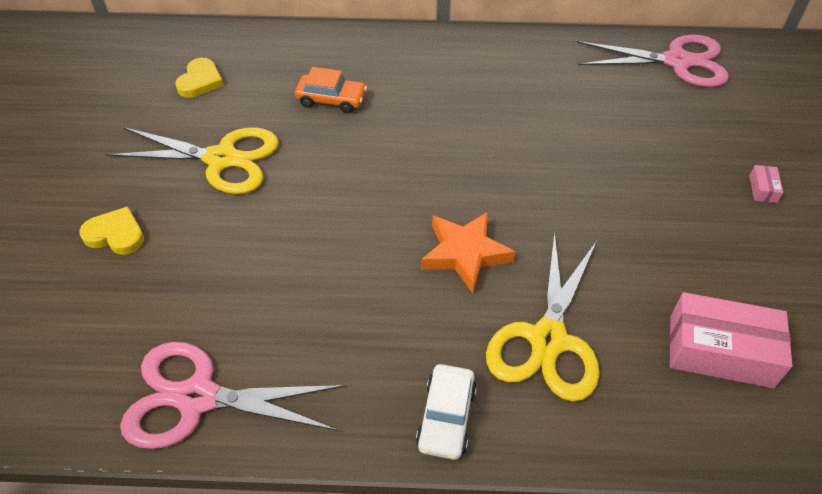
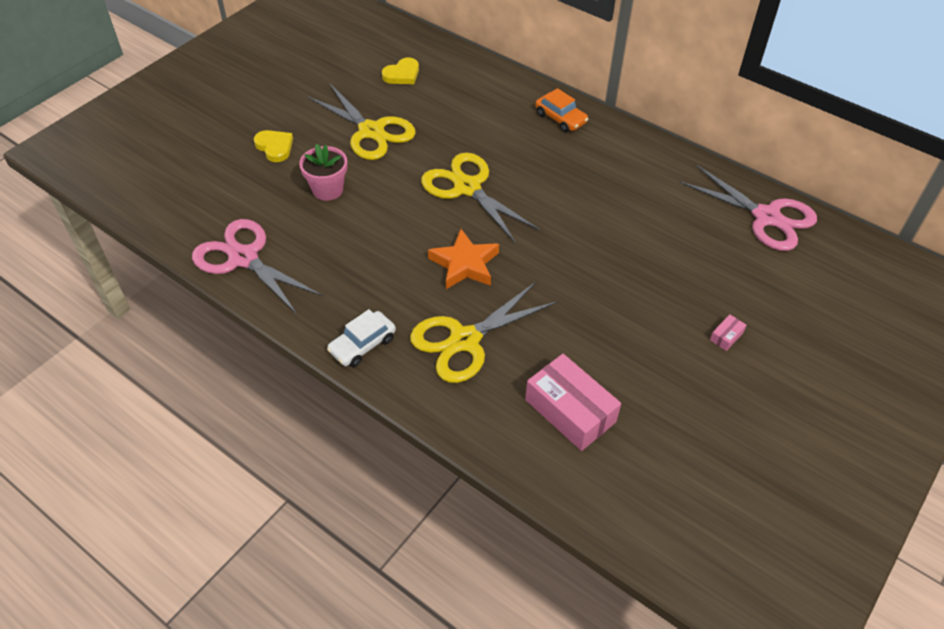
camera: 35 degrees right, 0 degrees up
(230, 252) = (327, 189): none -> pink flower pot
(331, 100) = (474, 125): orange car -> orange car (560, 118)
(387, 169) = (467, 188): none -> yellow scissors

